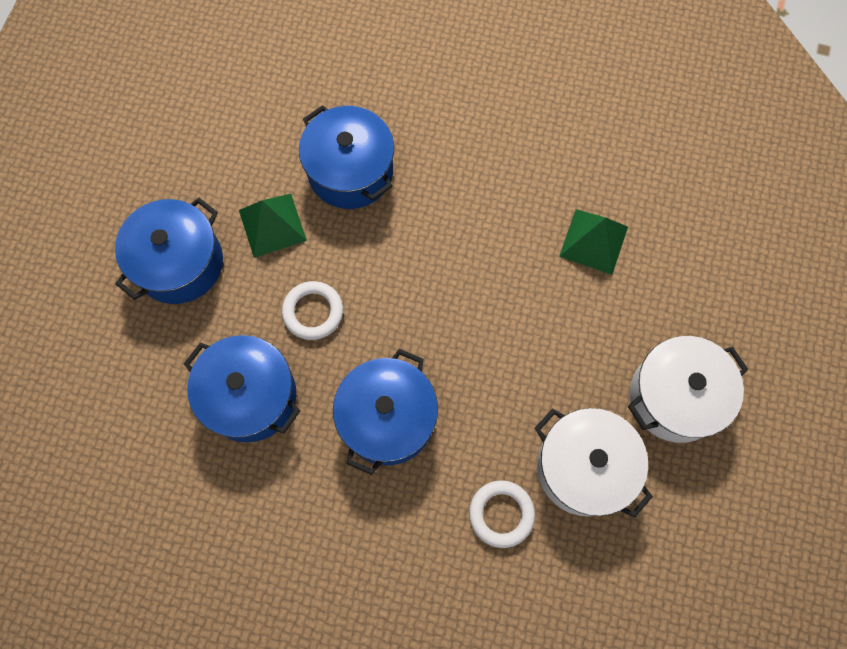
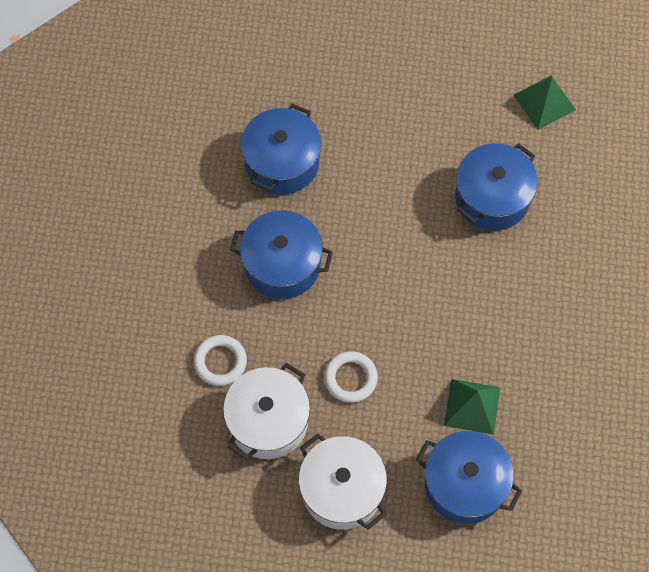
camera: 80 degrees right, 5 degrees down
(179, 263) = (381, 88): blue pot -> blue pot (465, 484)
(272, 225) = (429, 148): green pyramid -> green pyramid (544, 102)
(313, 312) = (360, 193): white ring -> white ring (350, 378)

